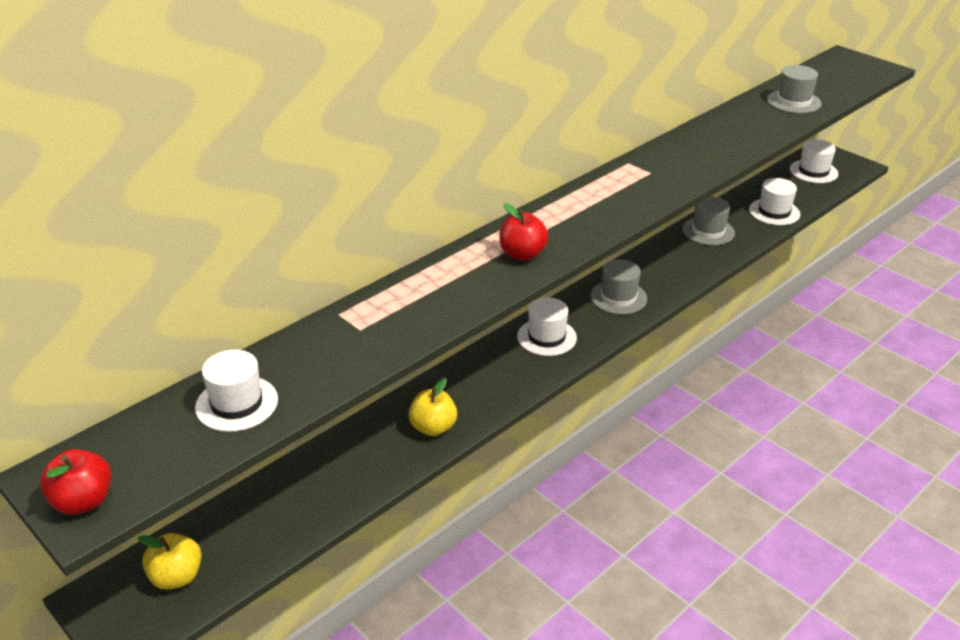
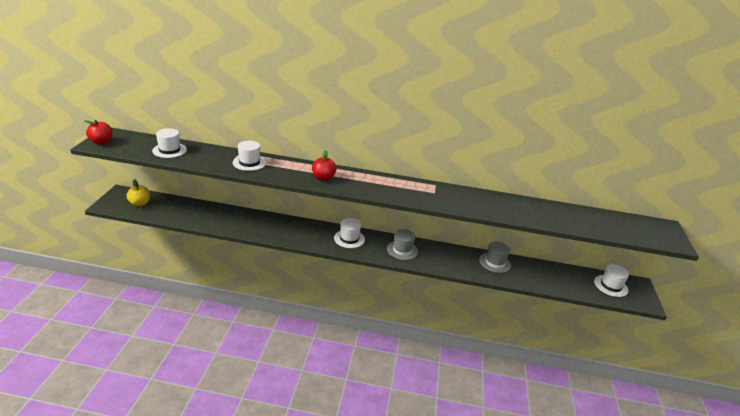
camera: 50 degrees right, 5 degrees down
(433, 427) = (261, 229): yellow apple -> none
(774, 212) = (545, 281): white hat -> white hat (249, 163)
(793, 101) = (577, 219): grey hat -> none

